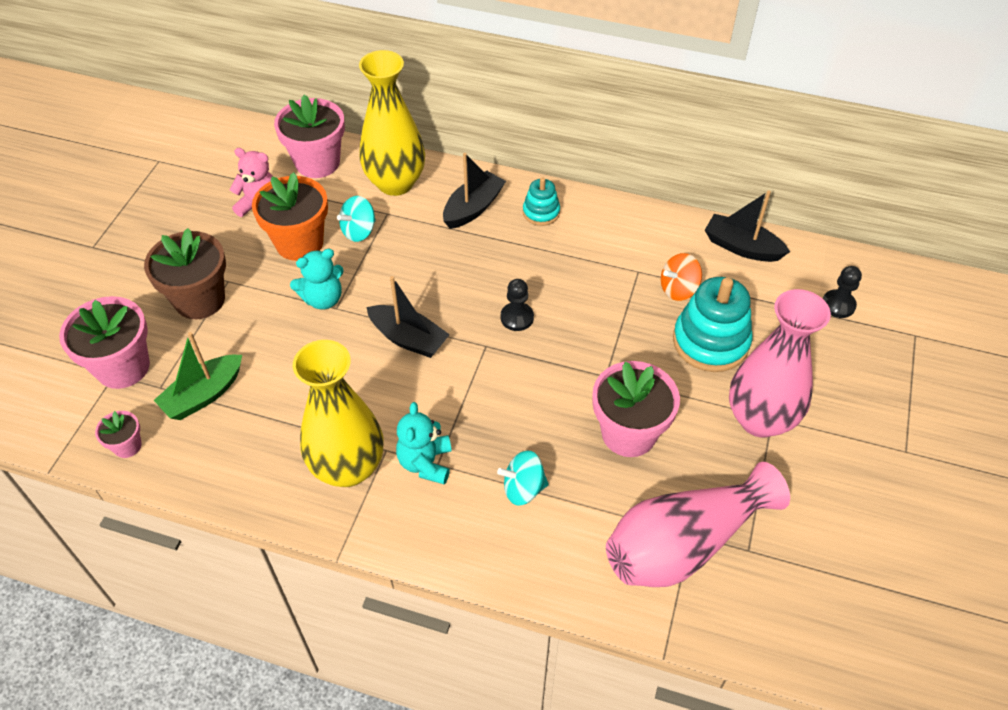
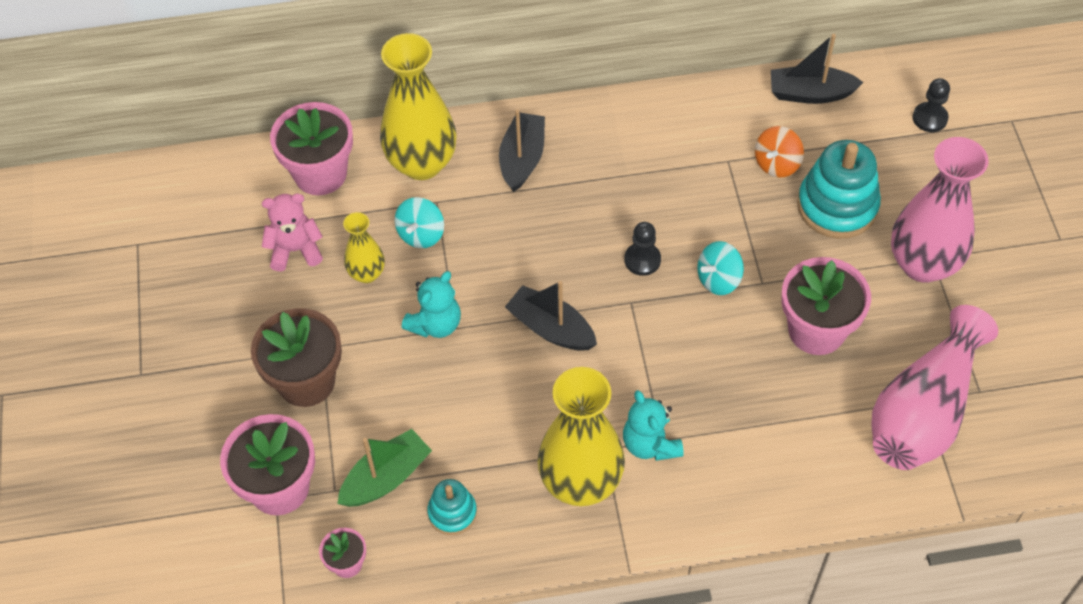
camera: 25 degrees left, 5 degrees up
(203, 395) = (386, 477): green boat -> green boat turned 150 degrees counterclockwise
(299, 243) = (367, 273): orange flower pot -> yellow vase
(408, 339) = (551, 328): black boat -> black boat turned 150 degrees counterclockwise
(523, 488) = (755, 426): turquoise spinning top -> turquoise spinning top (718, 279)
(541, 212) = (594, 135): turquoise stacking toy -> turquoise stacking toy (452, 513)

